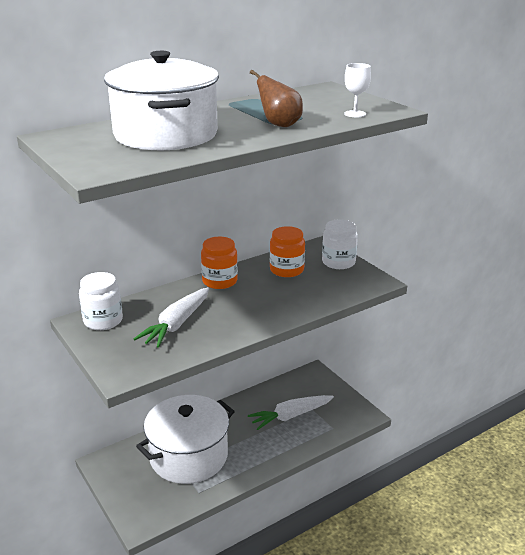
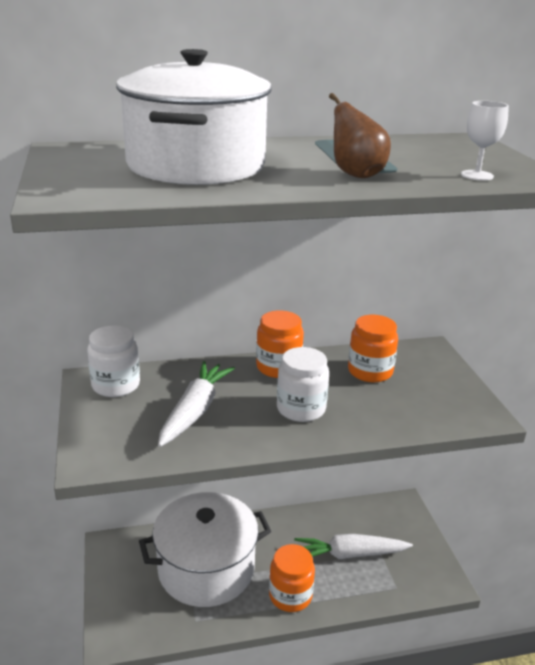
camera: 20 degrees right, 0 degrees up
(177, 324) = (195, 411): white carrot -> white carrot turned 150 degrees clockwise
(260, 455) = (290, 595): none -> orange jar
(338, 262) = (444, 376): white jar -> white jar (301, 409)

